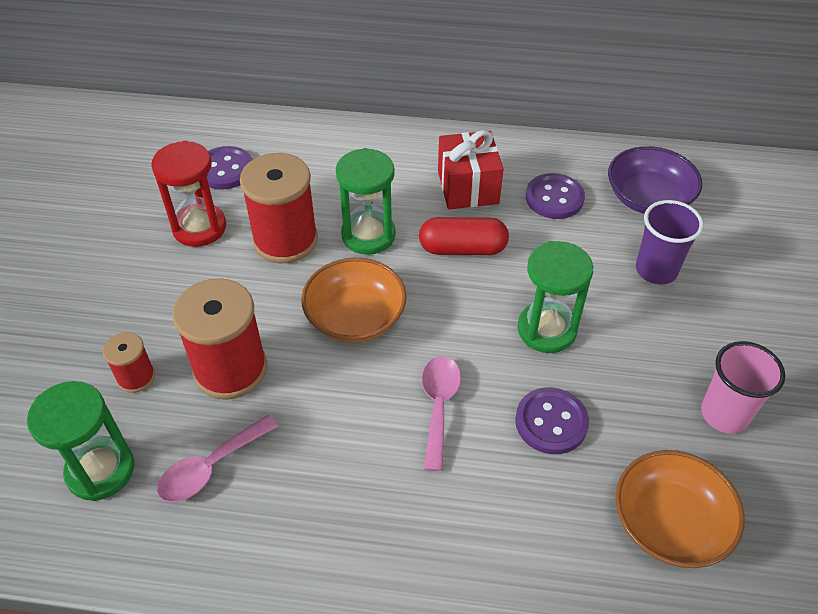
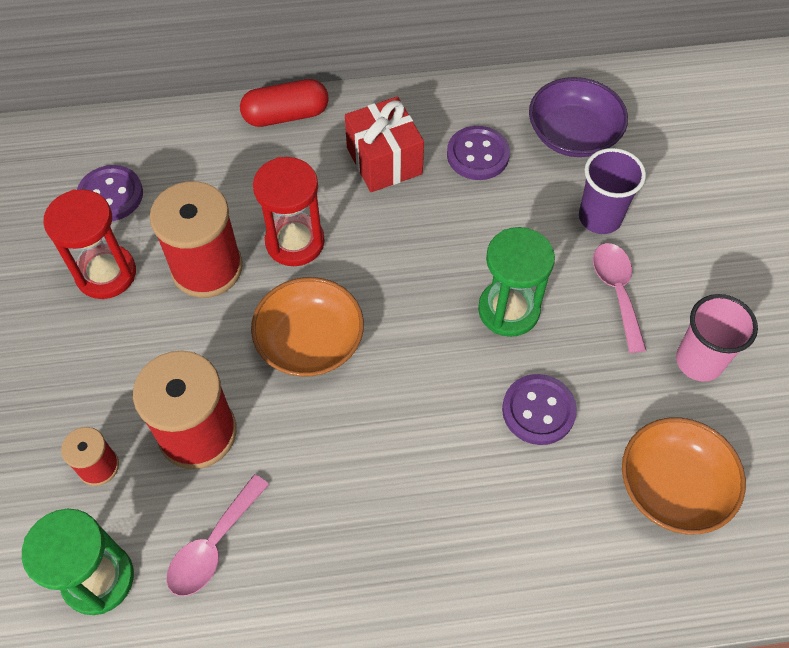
camera: 15 degrees left, 10 degrees up
(368, 235) = (295, 242): green hourglass -> red hourglass
(438, 406) = (424, 420): pink spoon -> pink spoon (616, 291)
(462, 249) = (399, 236): red capsule -> red capsule (286, 115)

